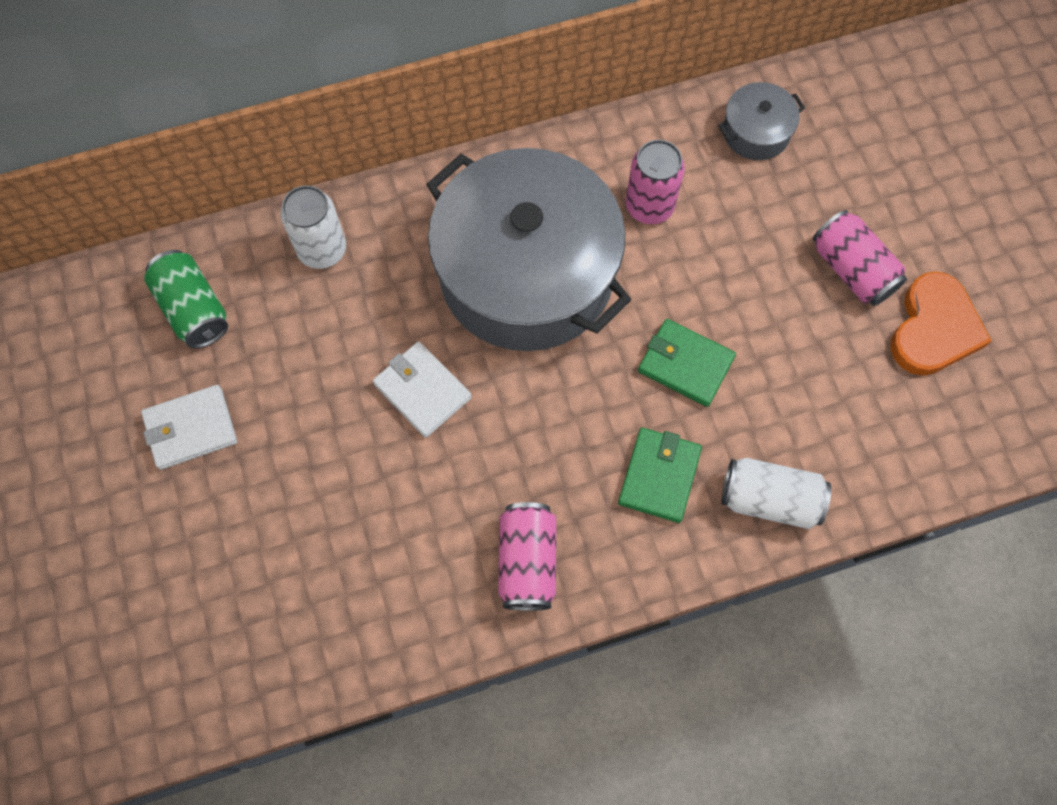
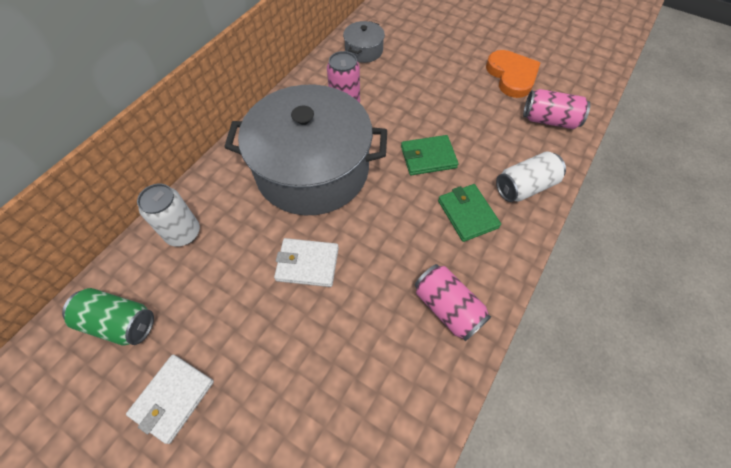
camera: 40 degrees left, 10 degrees down
(852, 269) = (457, 75): pink can -> pink can (549, 120)

